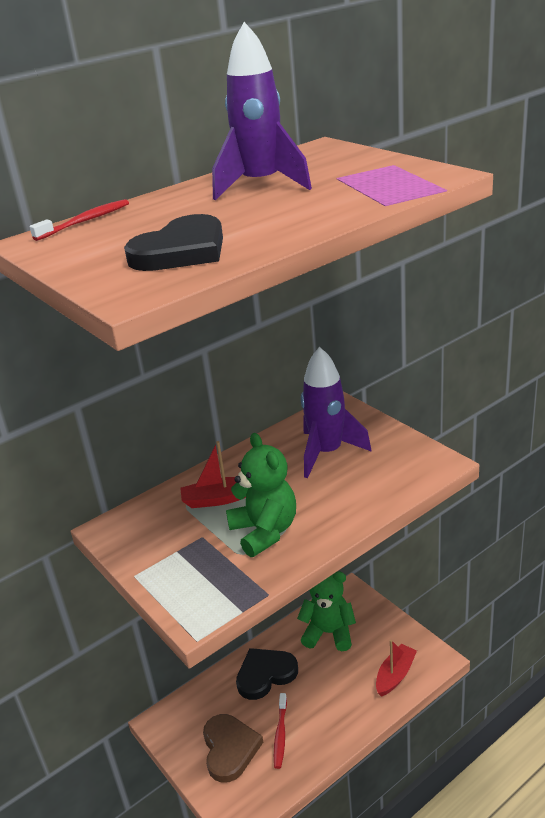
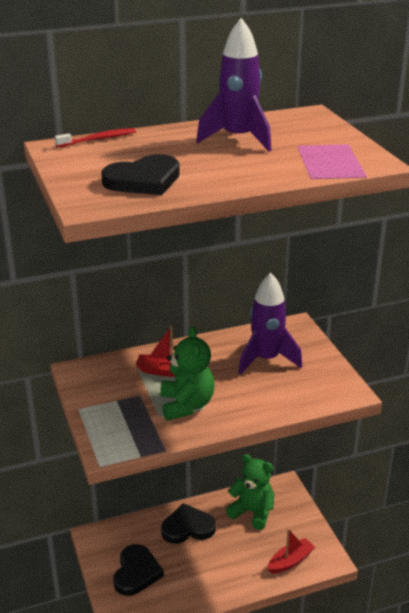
camera: 15 degrees right, 0 degrees up
(229, 749) = (136, 572): brown heart -> black heart
(280, 734) = (179, 575): red toothbrush -> none

